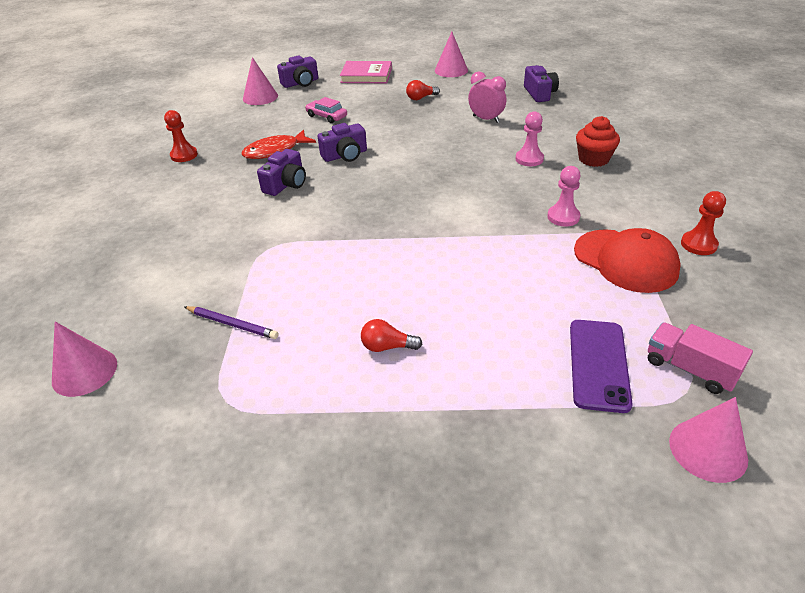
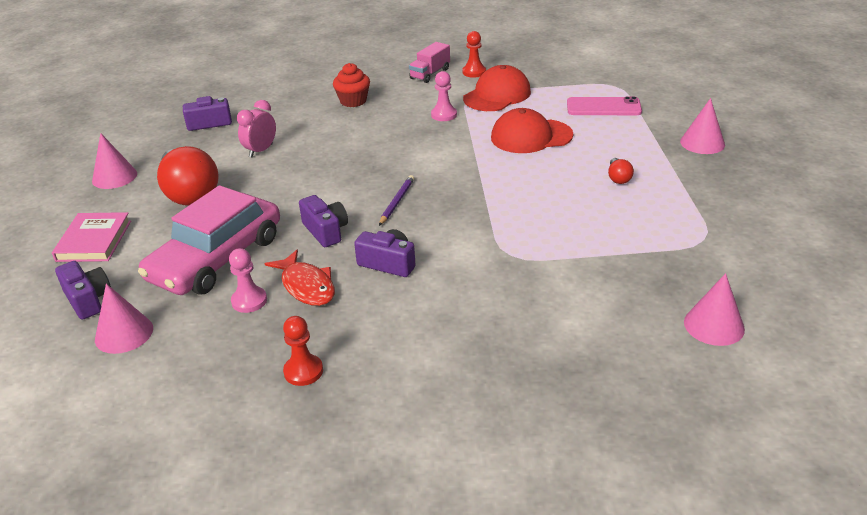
camera: 95 degrees left, 5 degrees down
(232, 324) = (622, 254): purple pencil -> purple pencil (397, 202)
(326, 116) = (217, 258): pink car -> pink car, size x2.48
(421, 98) = (189, 193): red light bulb -> red light bulb, size x2.36
(505, 281) = (531, 136): none -> red cap
(529, 159) = (349, 128): pink pawn -> pink pawn (249, 301)
(599, 364) = (603, 107): purple phone -> pink phone
(690, 369) = (596, 83): pink truck -> pink truck (430, 74)
(708, 450) = (653, 83): pink cone -> pink cone (702, 143)

